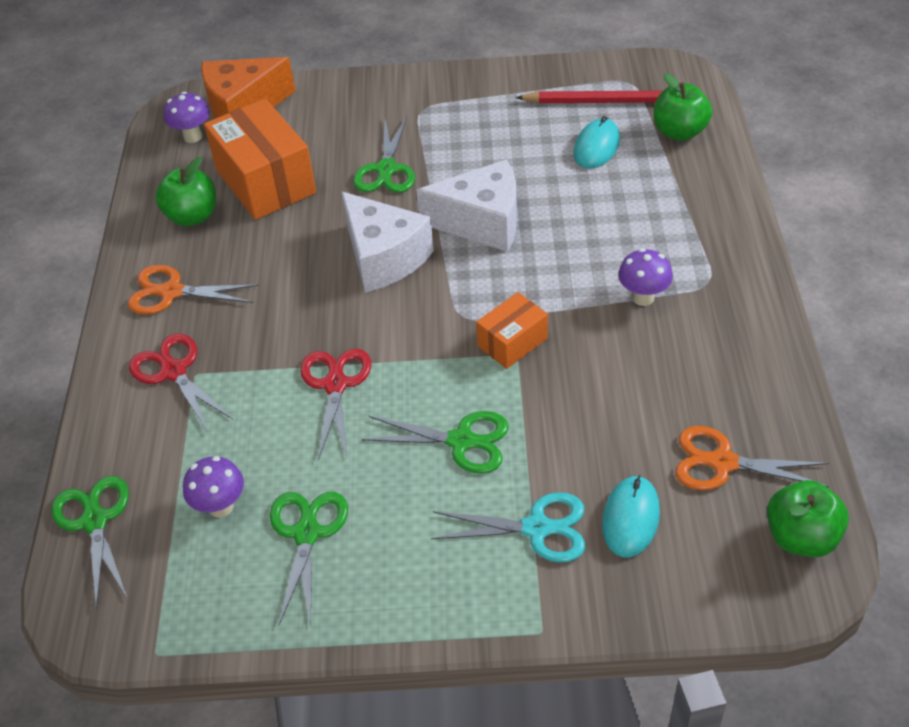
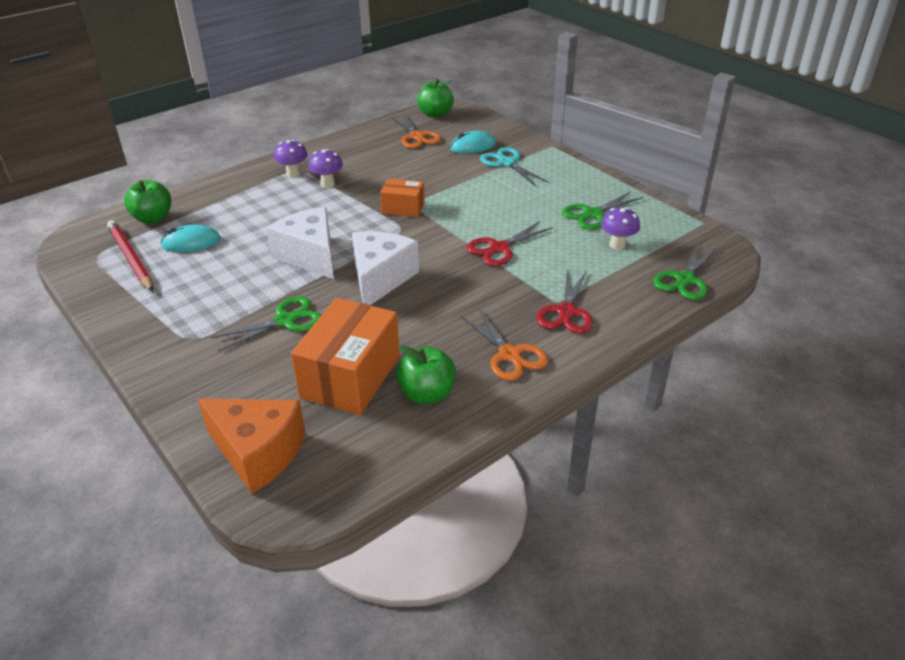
camera: 130 degrees left, 10 degrees down
(193, 136) = (327, 463): purple mushroom -> purple mushroom (293, 174)
(461, 441) = (486, 197): green scissors -> none

